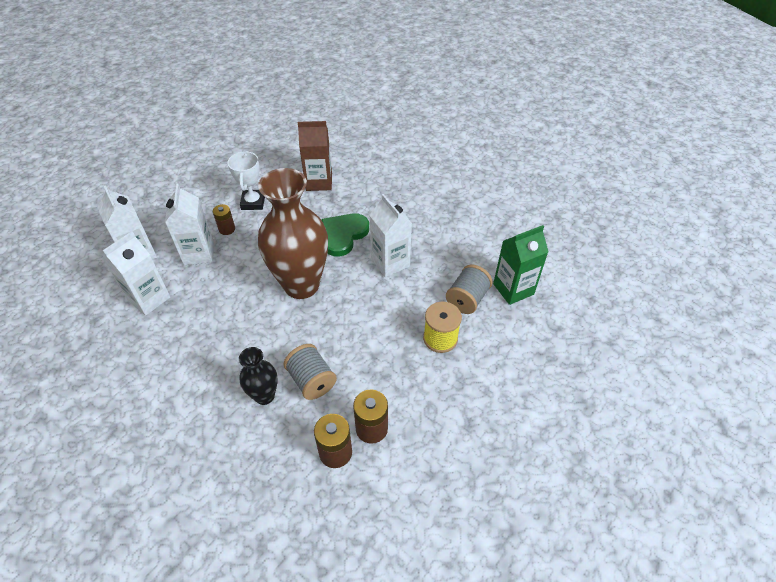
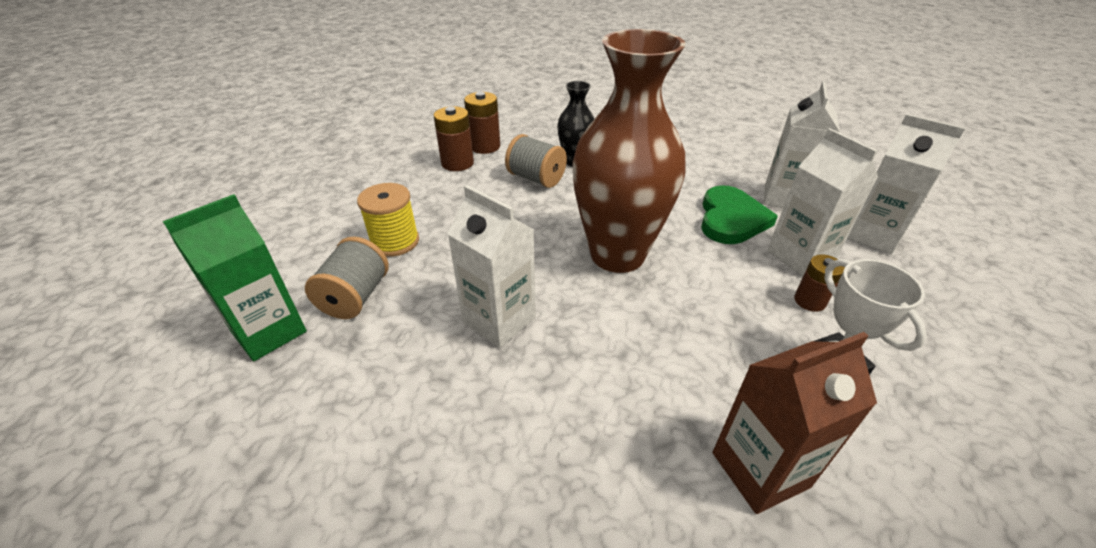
camera: 160 degrees right, 10 degrees down
(343, 235) = (609, 347): green heart -> green heart (731, 219)

